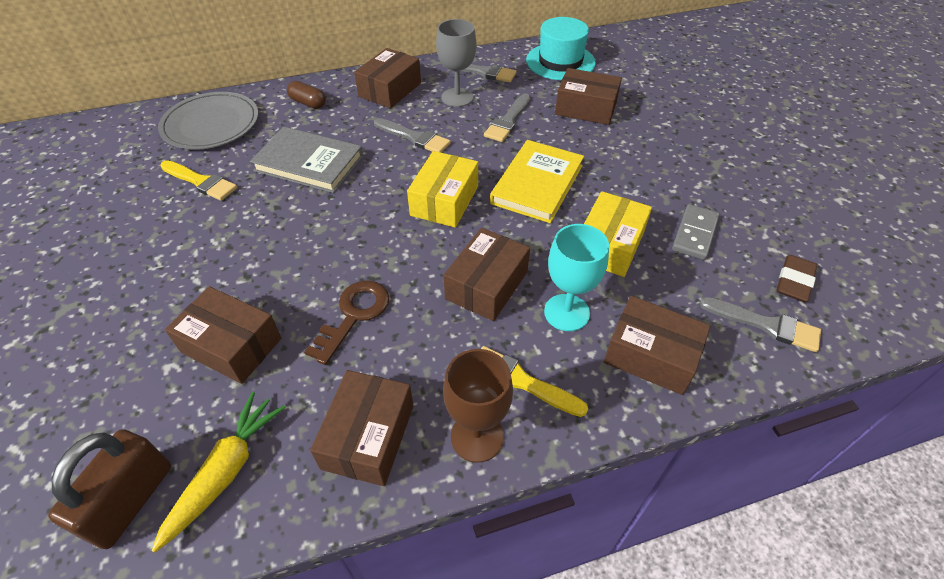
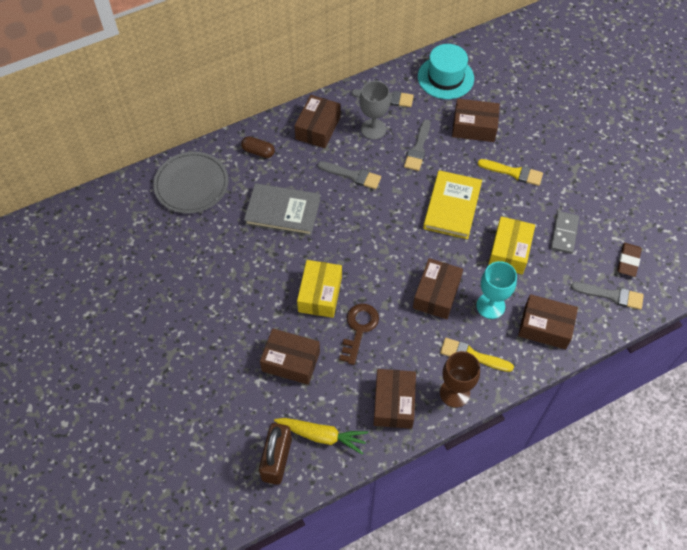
camera: 10 degrees left, 10 degrees up
(201, 182) = (210, 240): yellow brush -> yellow brush (513, 172)
(226, 472) = (322, 435): yellow carrot -> yellow carrot turned 90 degrees clockwise
(444, 201) = (391, 231): yellow box -> yellow box (320, 294)

